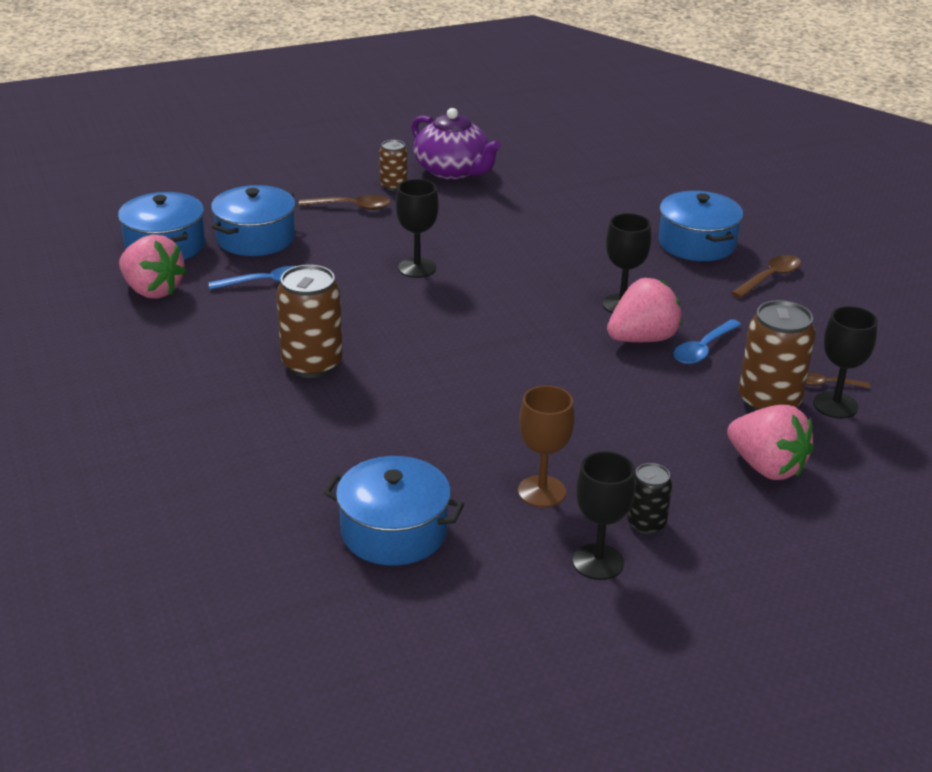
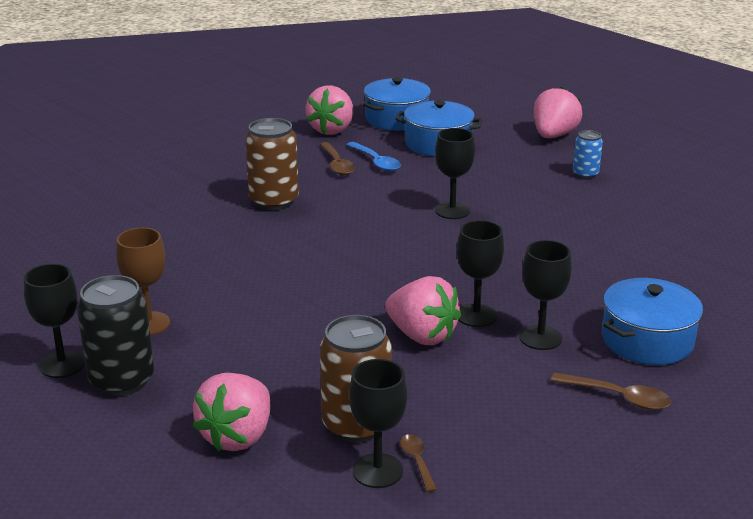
camera: 70 degrees right, 5 degrees down
(296, 176) = (553, 136): none -> pink strawberry
(351, 207) = (527, 166): brown spoon -> brown spoon (337, 164)
(393, 185) = (585, 174): brown can -> blue can
(394, 531) = (75, 273): blue pot -> none
(453, 171) = (646, 192): purple teapot -> none
(646, 524) = (122, 380): black can -> black can, size x1.80
(672, 285) = (540, 338): none -> black goblet
(703, 349) = (429, 372): blue spoon -> none

